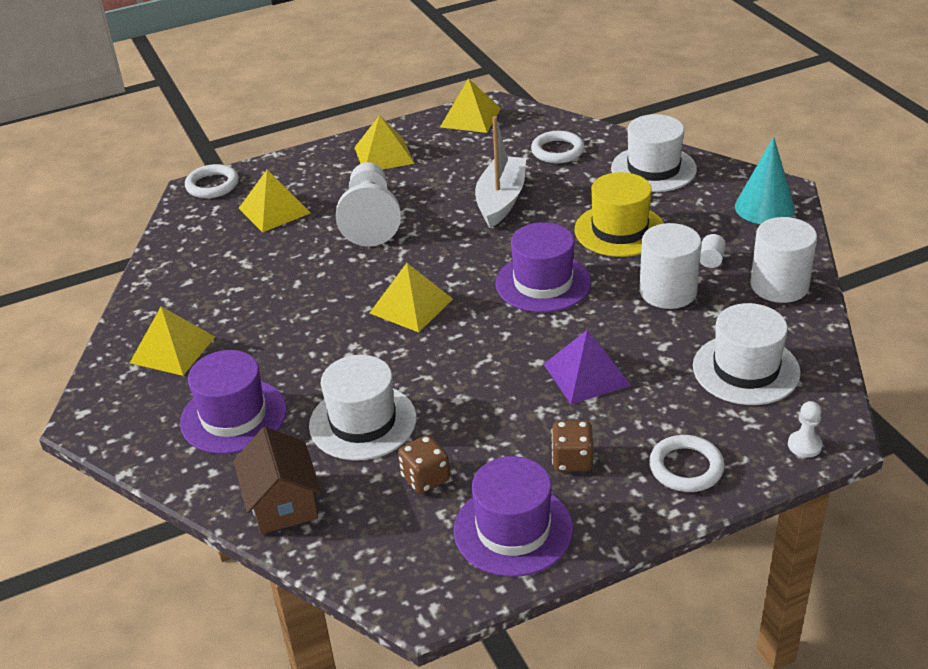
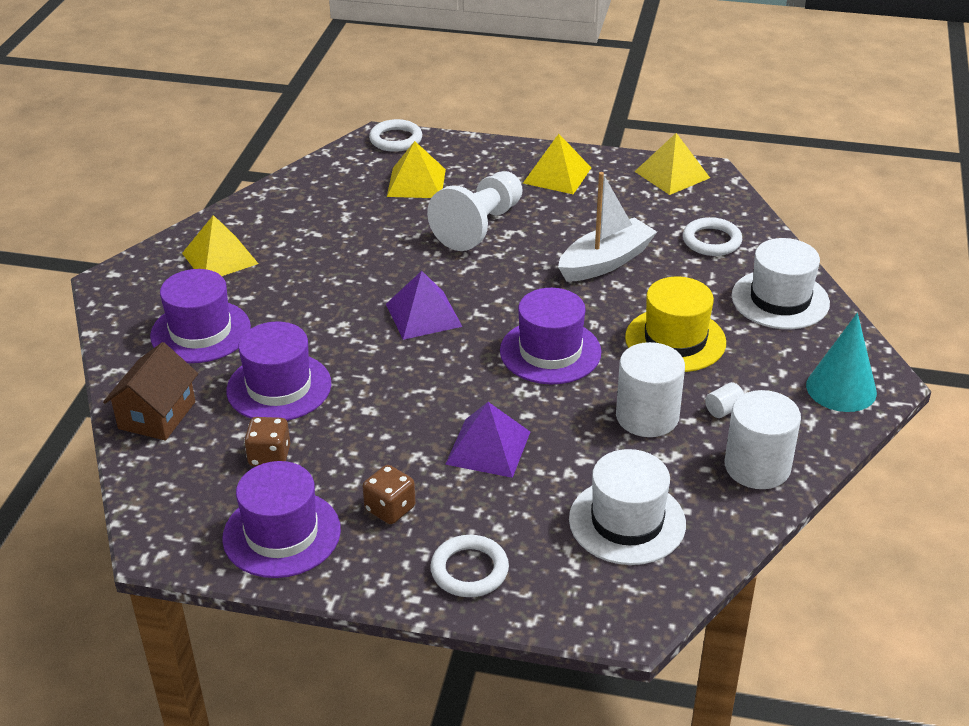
camera: 35 degrees right, 0 degrees up
(363, 422) = (279, 387): white hat -> purple hat
(411, 306) = (423, 315): yellow pyramid -> purple pyramid
(804, 445) = (592, 615): white pawn -> none

